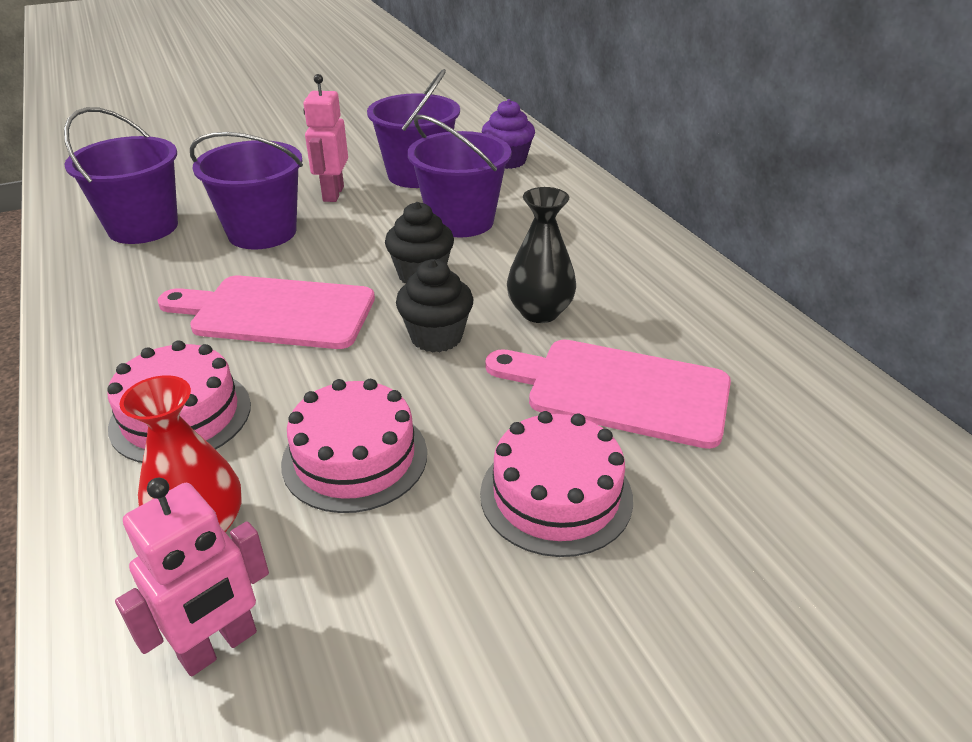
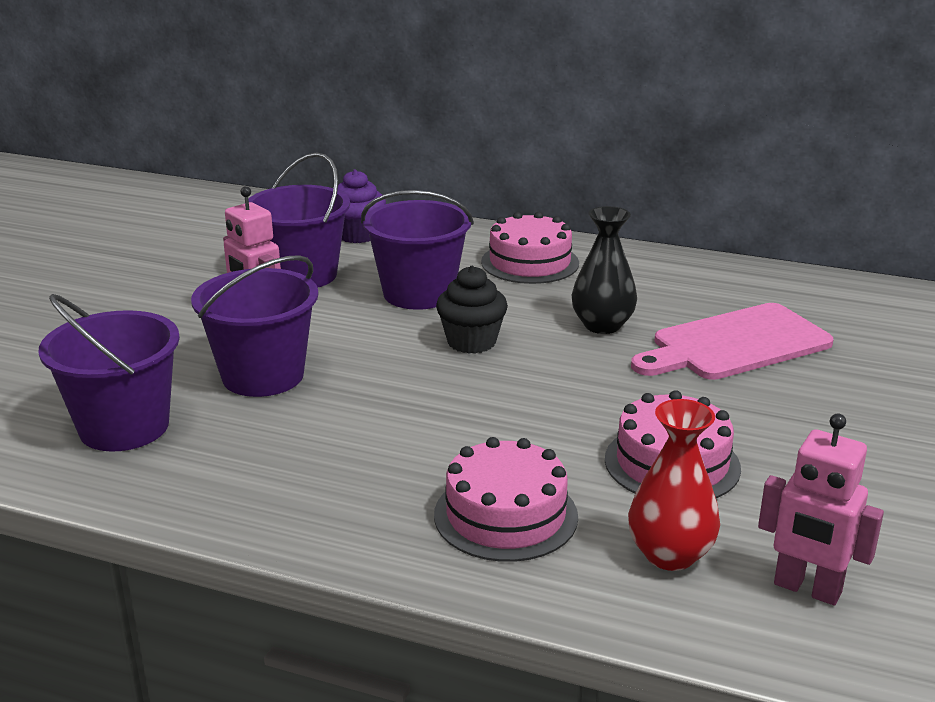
camera: 45 degrees left, 10 degrees down
(219, 646) = (807, 589): pink robot -> pink robot turned 120 degrees clockwise
(276, 312) = (418, 420): pink cutting board -> none
(436, 337) = (570, 373): black cupcake -> none
(556, 495) = (810, 412): pink cake -> pink cake (530, 262)

